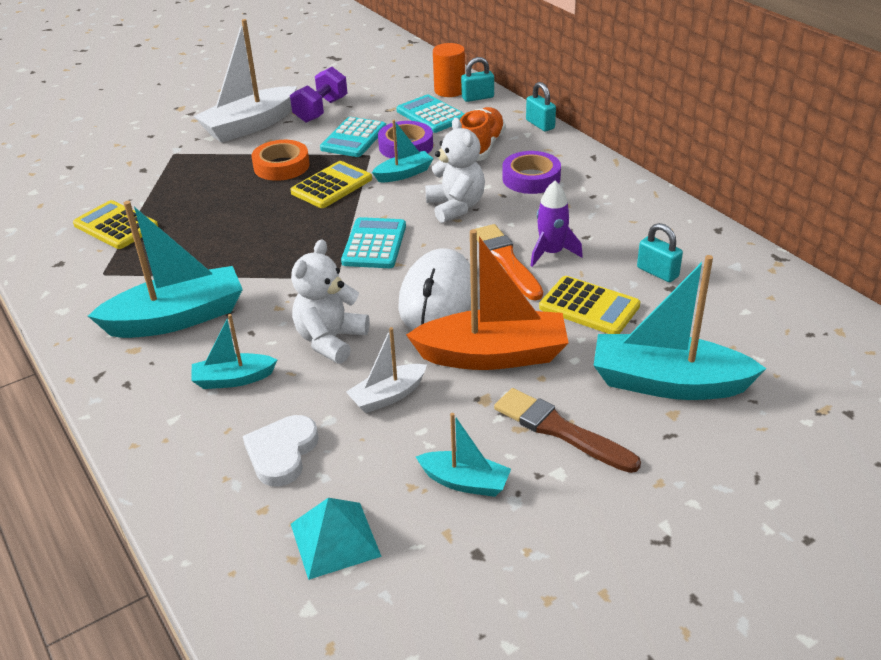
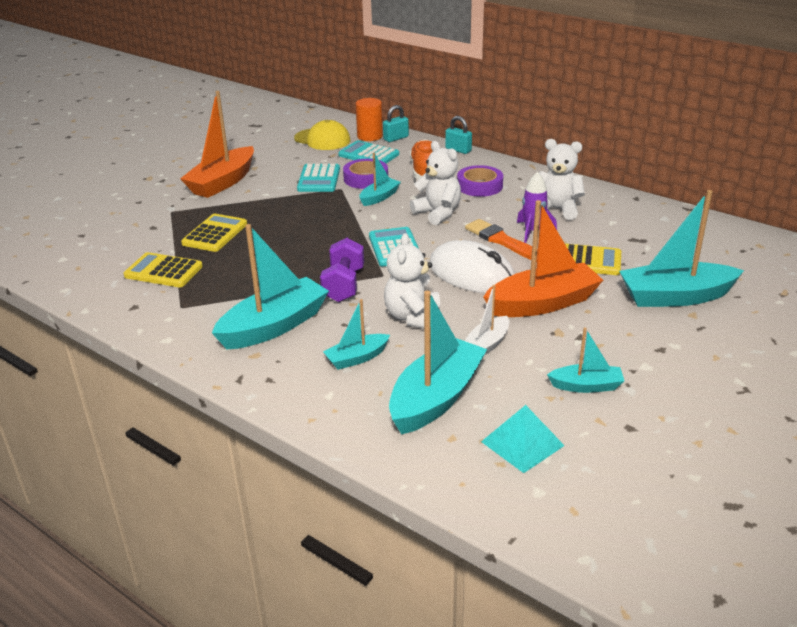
camera: 20 degrees left, 5 degrees down
(250, 126) = (222, 182): white boat -> orange boat
(281, 166) = (274, 207): orange tape -> none
(282, 453) = (436, 398): white heart -> turquoise boat
(321, 110) = (275, 163): purple dumbbell -> purple dumbbell (344, 285)
(331, 186) = (327, 214): yellow calculator -> yellow calculator (215, 234)
(393, 87) = (322, 139): none -> yellow cap
(437, 297) = (472, 274): white mouse -> white mouse turned 45 degrees counterclockwise
(560, 430) = (626, 340): brown brush -> none
(603, 227) = (556, 209): none -> white teddy bear
(657, 272) = (616, 231): turquoise padlock -> none

